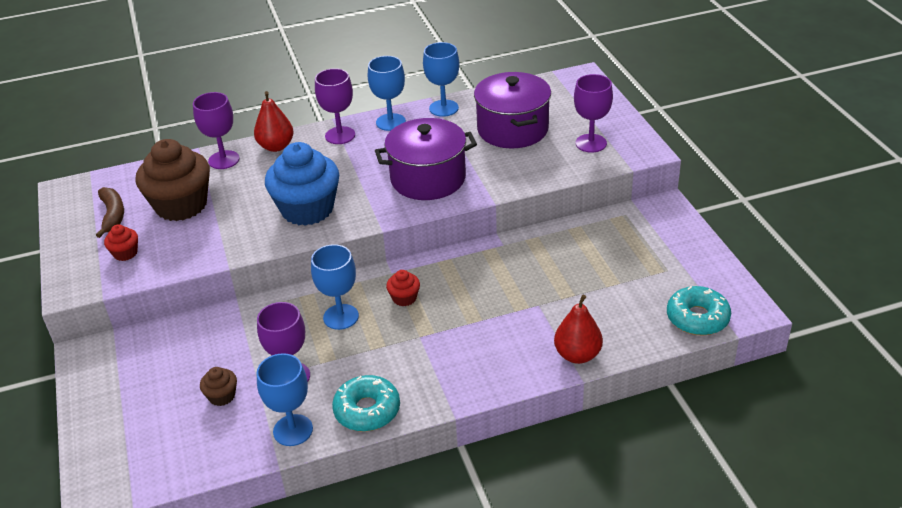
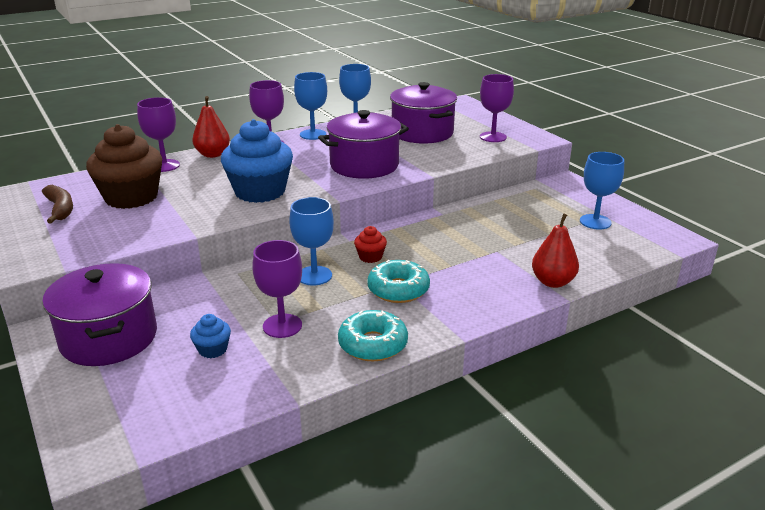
camera: 15 degrees left, 10 degrees down
(125, 253) = (81, 235): red cupcake -> none
(136, 370) = (109, 338): none -> purple pot
(222, 396) = (213, 349): brown cupcake -> blue cupcake
(293, 430) = (301, 369): blue goblet -> blue goblet (595, 222)
(697, 318) = (640, 247): turquoise donut -> turquoise donut (398, 289)

